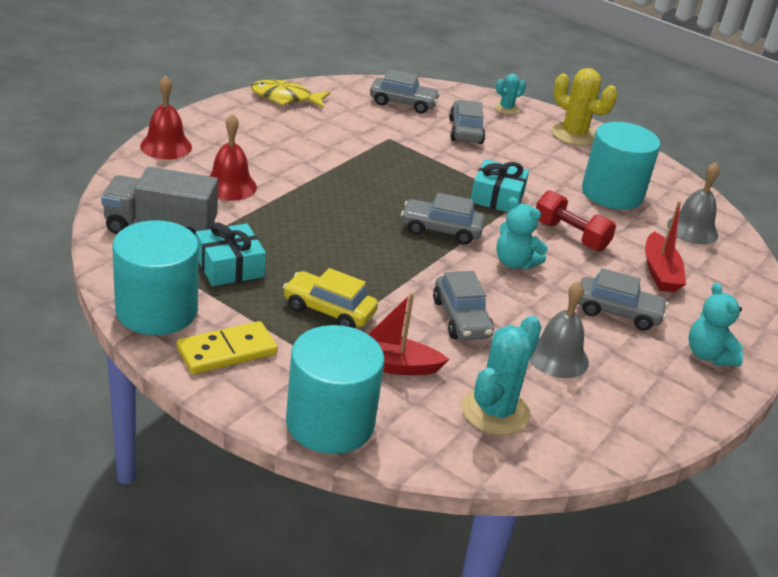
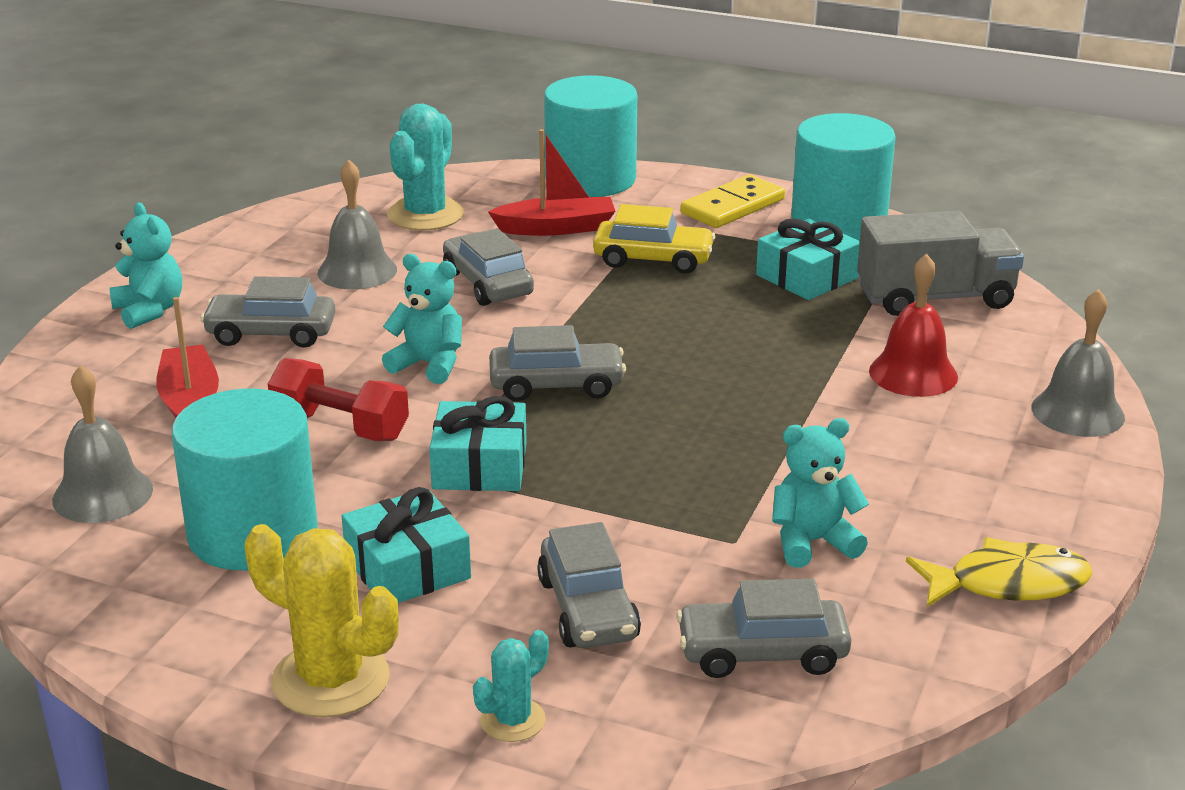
camera: 170 degrees right, 5 degrees down
(166, 146) = (1077, 412): red bell -> grey bell
(354, 129) = (812, 542): none -> turquoise teddy bear
(540, 163) = (407, 568): none -> turquoise gift

